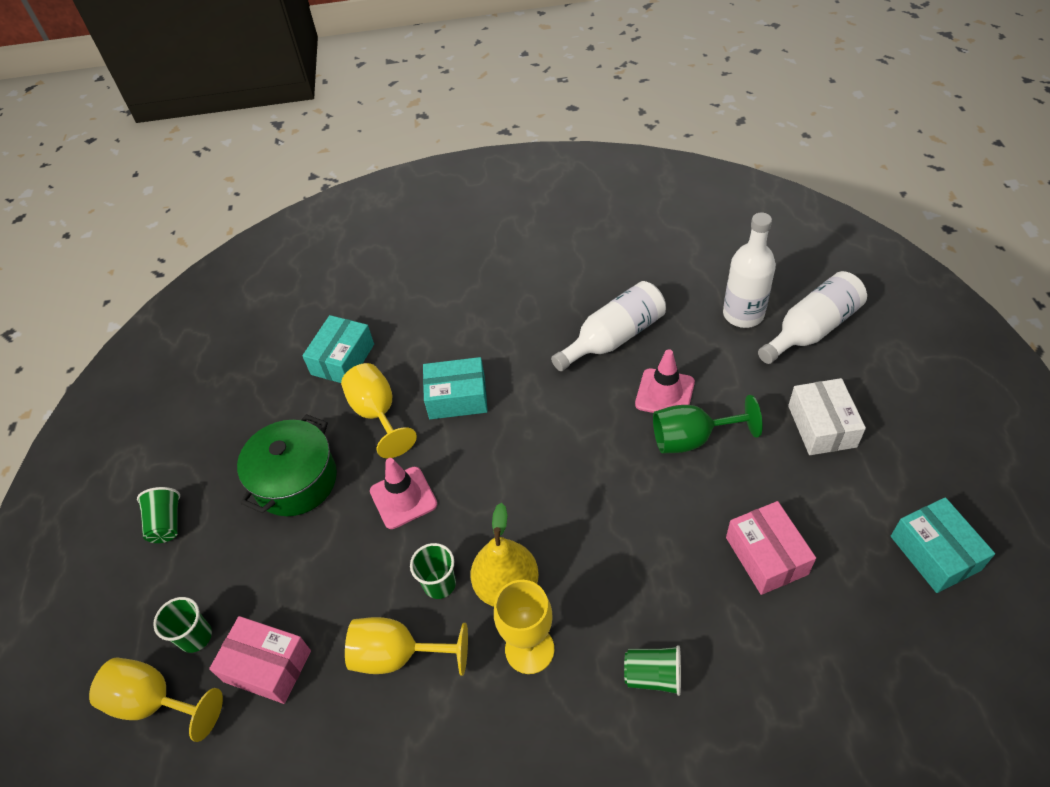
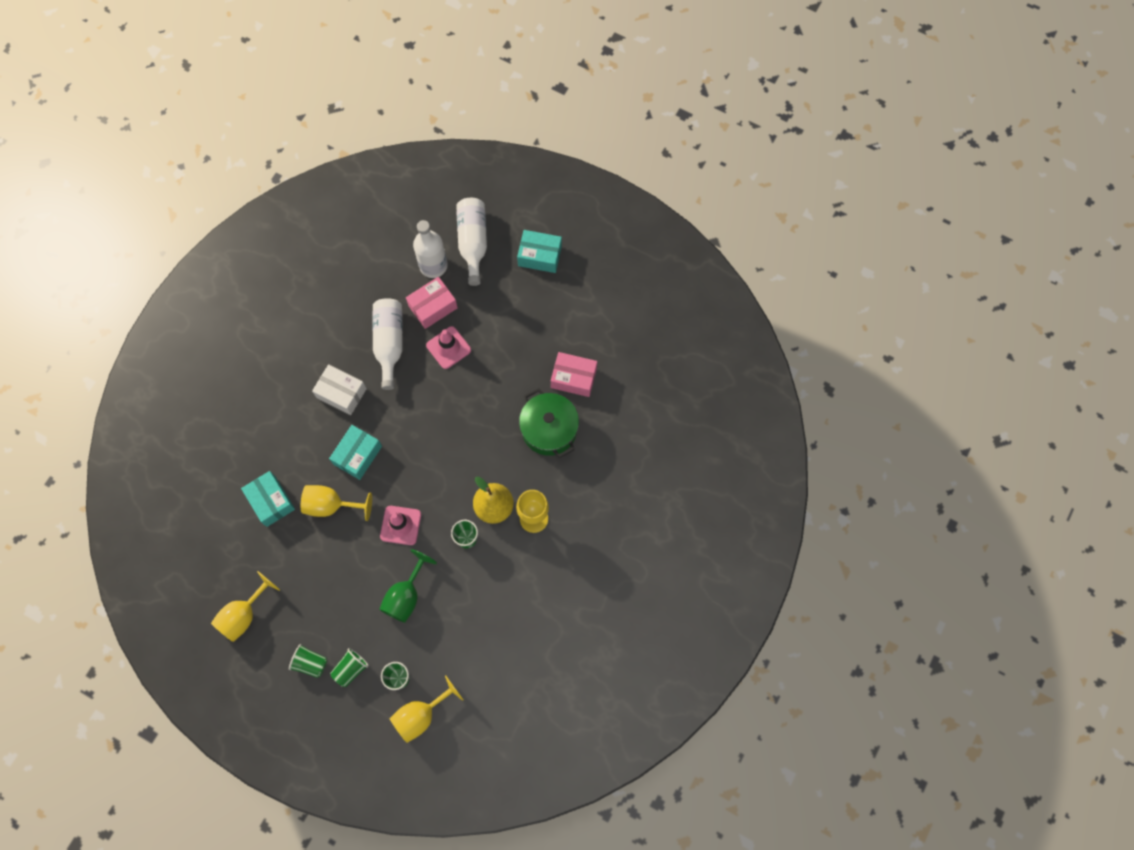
camera: 60 degrees left, 20 degrees up
(267, 666) = (445, 649): pink box -> pink box (433, 307)
(296, 481) = (341, 576): green pot -> green pot (549, 429)
(398, 655) = (489, 581): yellow goblet -> yellow goblet (244, 614)
(653, 676) = (588, 473): green cup -> green cup (350, 669)
(692, 439) = (486, 357): green goblet -> green goblet (406, 595)
(822, 426) = (531, 292): white box -> white box (341, 393)
(934, 553) = (629, 307): turquoise box -> turquoise box (539, 256)

